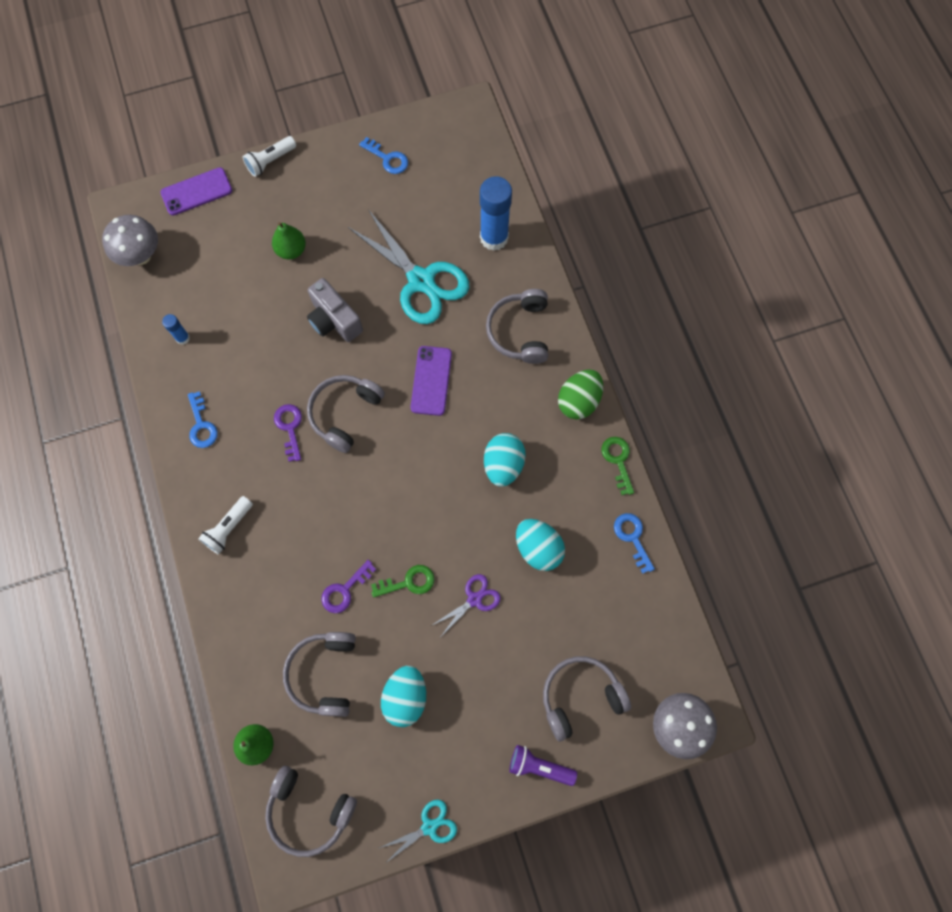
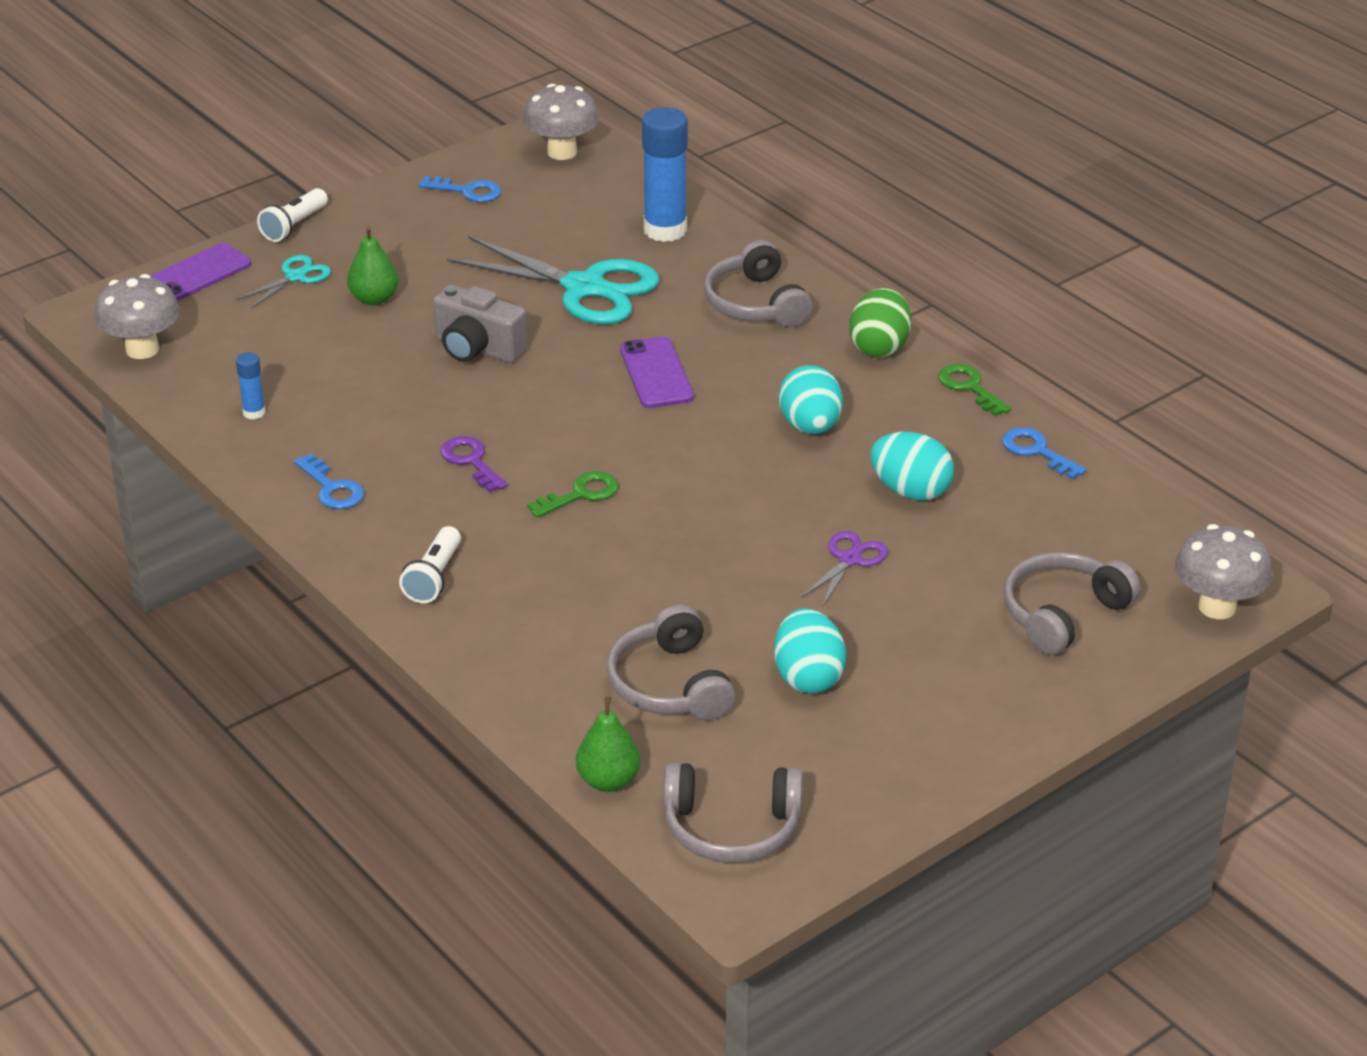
camera: 20 degrees left, 35 degrees down
(344, 413) = (546, 430): grey headphones -> none
(345, 590) = (650, 596): purple key -> none
(408, 582) = (742, 566): green key -> green key (581, 494)
(429, 827) = (926, 796): turquoise scissors -> turquoise scissors (295, 277)
(461, 136) = (562, 152): none -> grey mushroom
(539, 766) = (1049, 695): purple flashlight -> none

